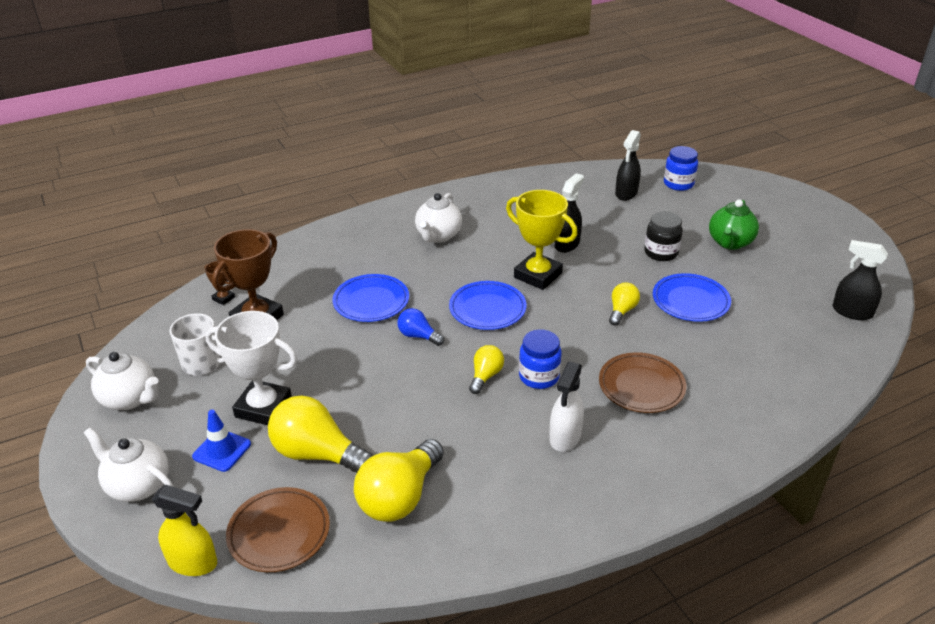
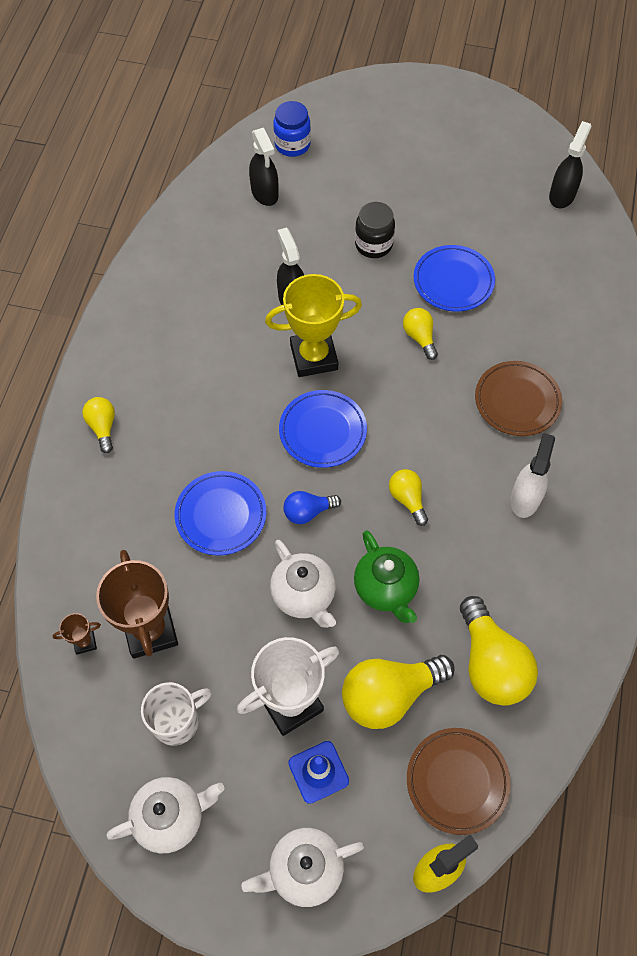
camera: 50 degrees left, 25 degrees up
(377, 227) = (103, 427): none -> yellow light bulb
(438, 236) = (173, 387): white teapot -> white teapot (304, 595)
(539, 377) = (443, 461): blue jar -> none
(565, 437) = (525, 498): white spray bottle -> white spray bottle turned 135 degrees counterclockwise
(730, 243) = (409, 188): green teapot -> green teapot (386, 589)
(851, 312) = (562, 195): black spray bottle -> black spray bottle turned 135 degrees clockwise

